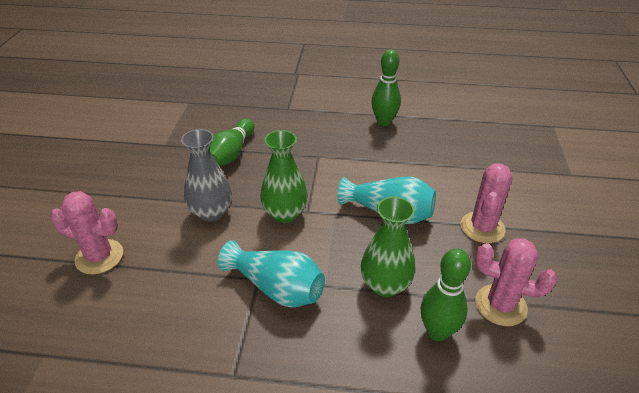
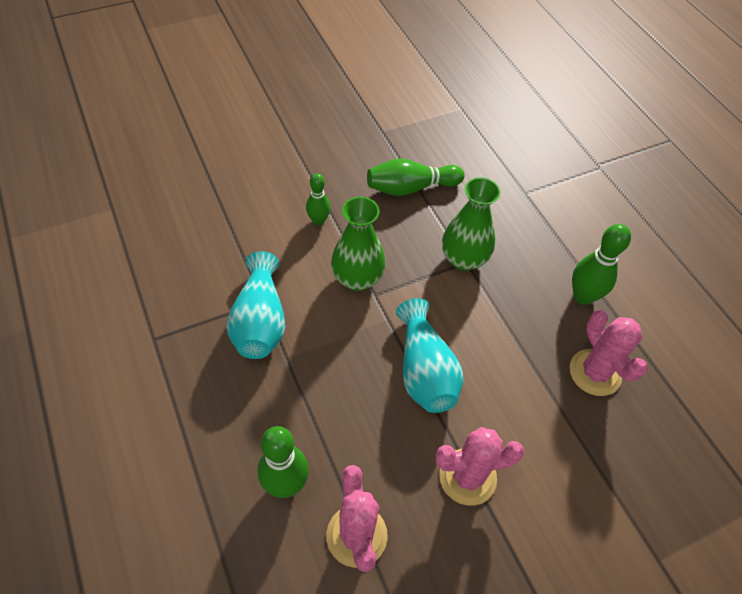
camera: 55 degrees right, 15 degrees up
(99, 257) = (218, 177): pink cactus -> pink cactus (595, 372)
(211, 212) = (318, 220): grey vase -> green bowling pin
(385, 285) = (318, 411): green vase -> green vase (463, 259)

